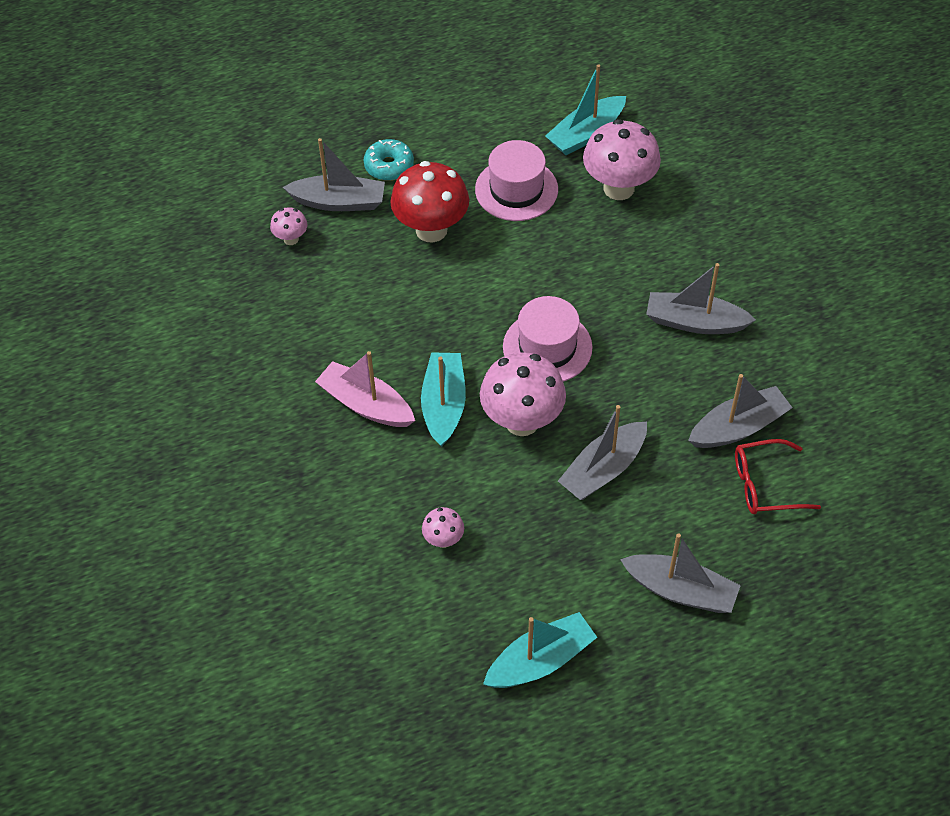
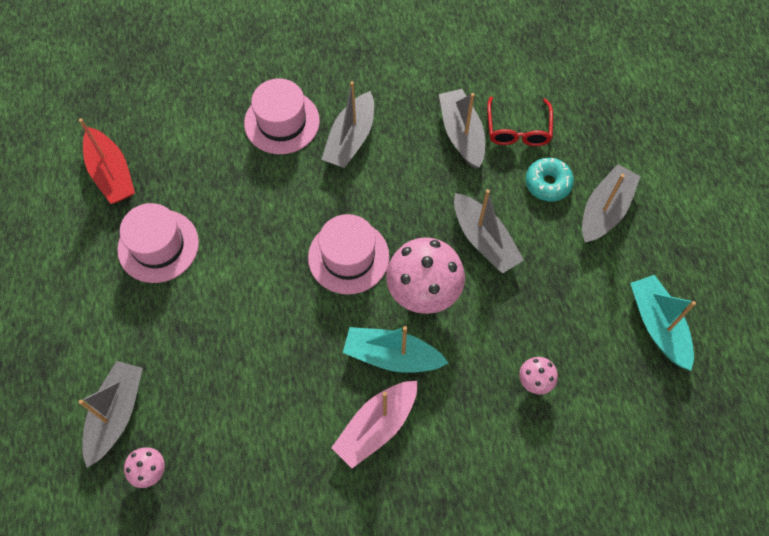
camera: 80 degrees left, 10 degrees up
(389, 166) = (85, 357): turquoise donut -> turquoise donut (548, 183)
(431, 230) = (183, 331): red mushroom -> none
(586, 134) = (111, 174): turquoise boat -> red boat
(618, 188) = (186, 162): pink mushroom -> none
(695, 256) = (282, 122): none -> pink hat

